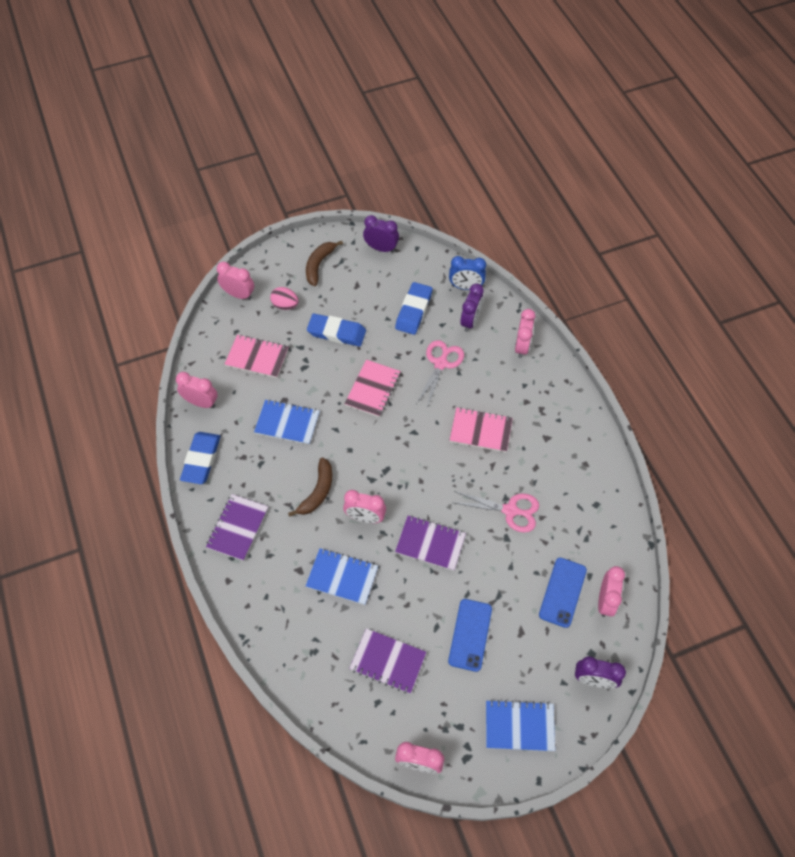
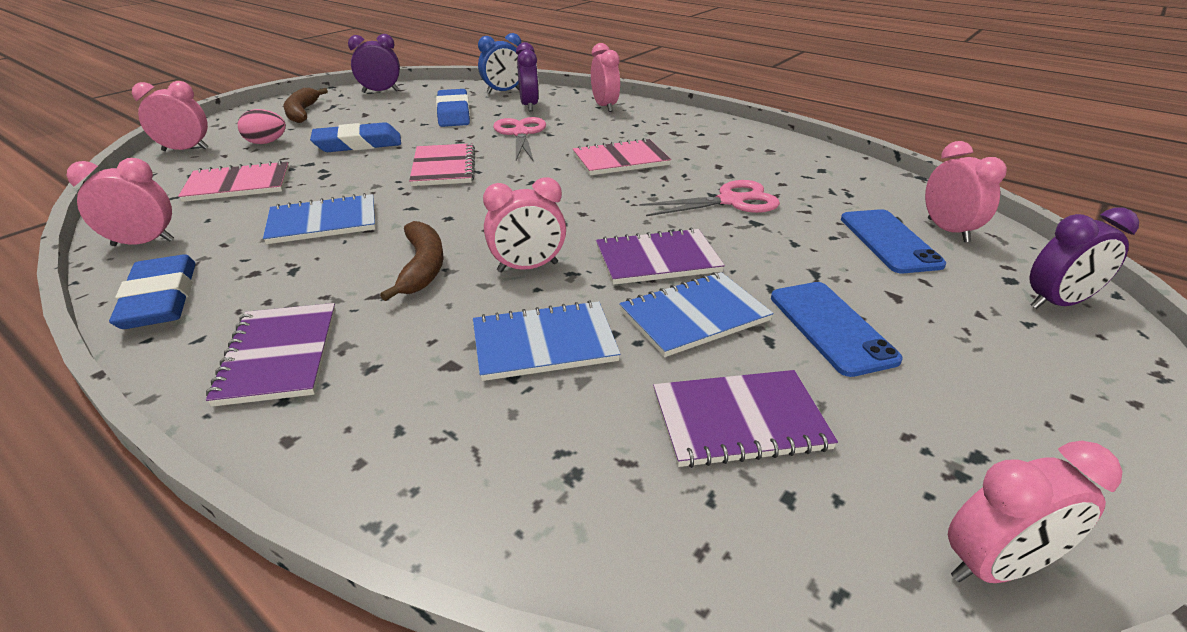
camera: 30 degrees left, 25 degrees down
(519, 726) = (1059, 404): blue notebook -> blue notebook (694, 316)

